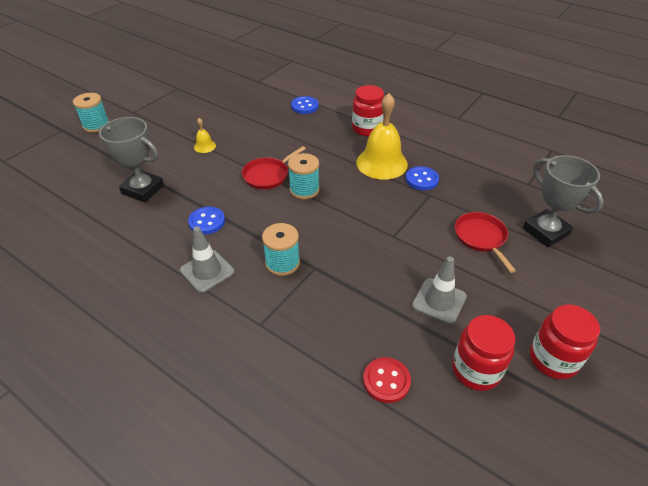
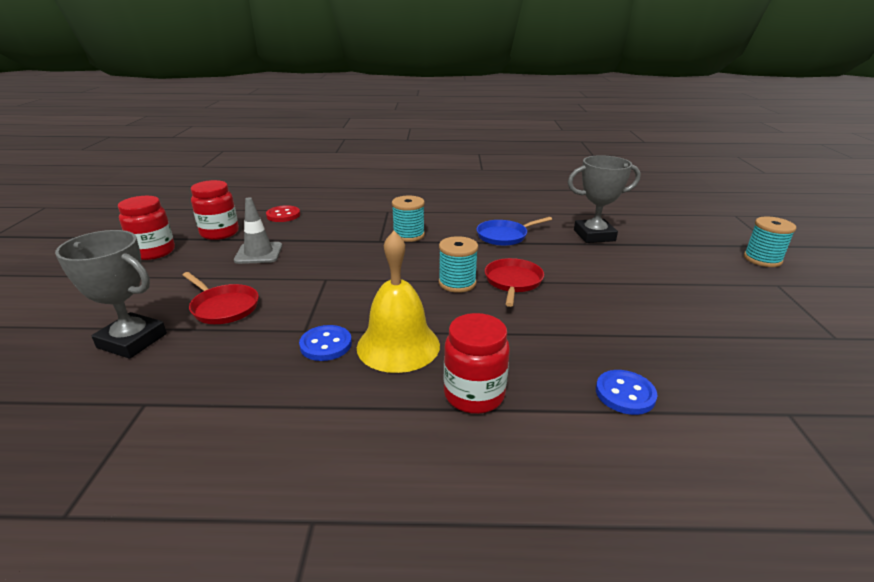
camera: 145 degrees right, 15 degrees down
(204, 146) = (625, 282): yellow bell -> none
(207, 222) = (504, 236): blue button -> blue pan
(207, 271) = (457, 217): grey traffic cone -> none

